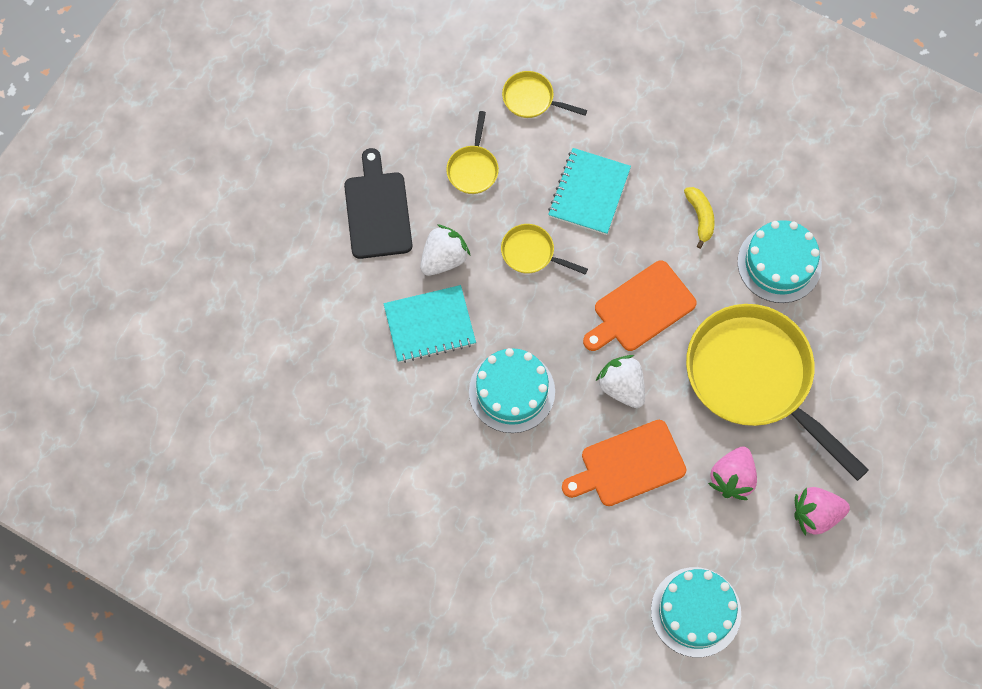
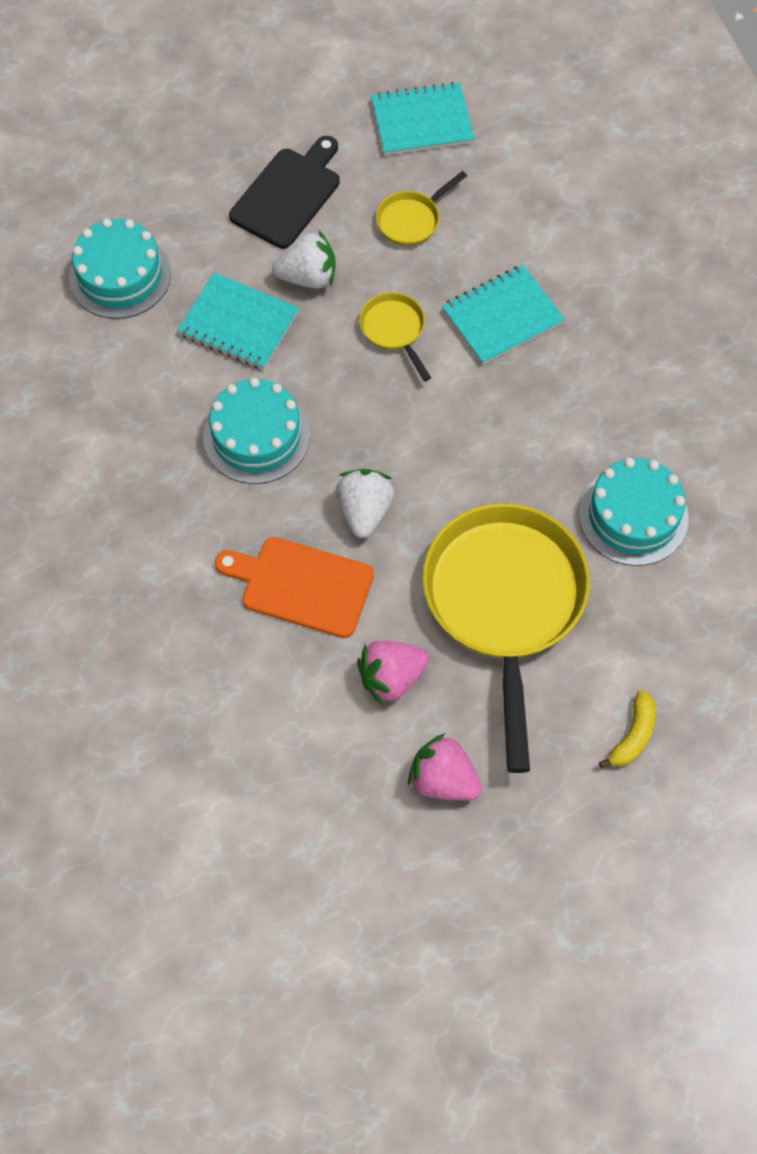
camera: 40 degrees right, 5 degrees down
(416, 93) = (422, 121): none -> turquoise notebook
(532, 99) = (526, 199): yellow pan -> none
(640, 309) = (451, 455): orange cutting board -> none
(696, 612) = (233, 772): turquoise cake -> turquoise cake (120, 275)
(700, 217) = (592, 416): yellow banana -> yellow banana (633, 736)

